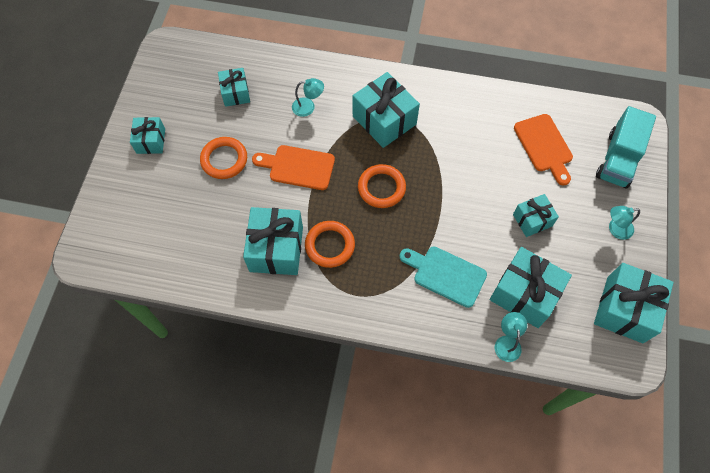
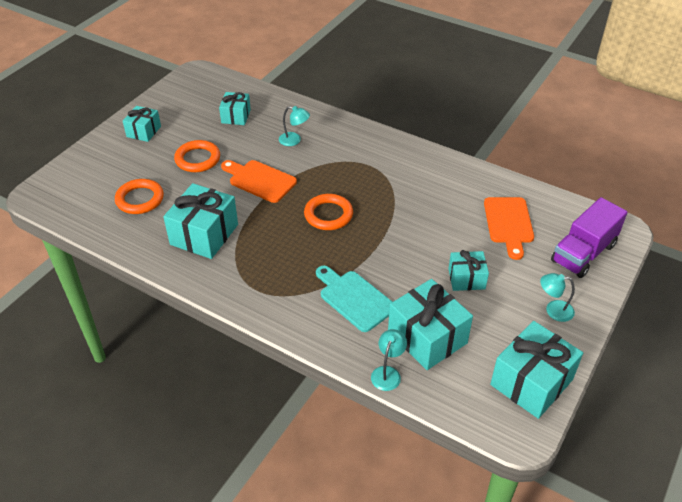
camera: 20 degrees right, 20 degrees down
(330, 245) = (255, 245): orange ring -> orange ring (140, 199)
(384, 120) = (359, 166): turquoise gift -> none
(618, 159) = (583, 253): turquoise truck -> purple truck

